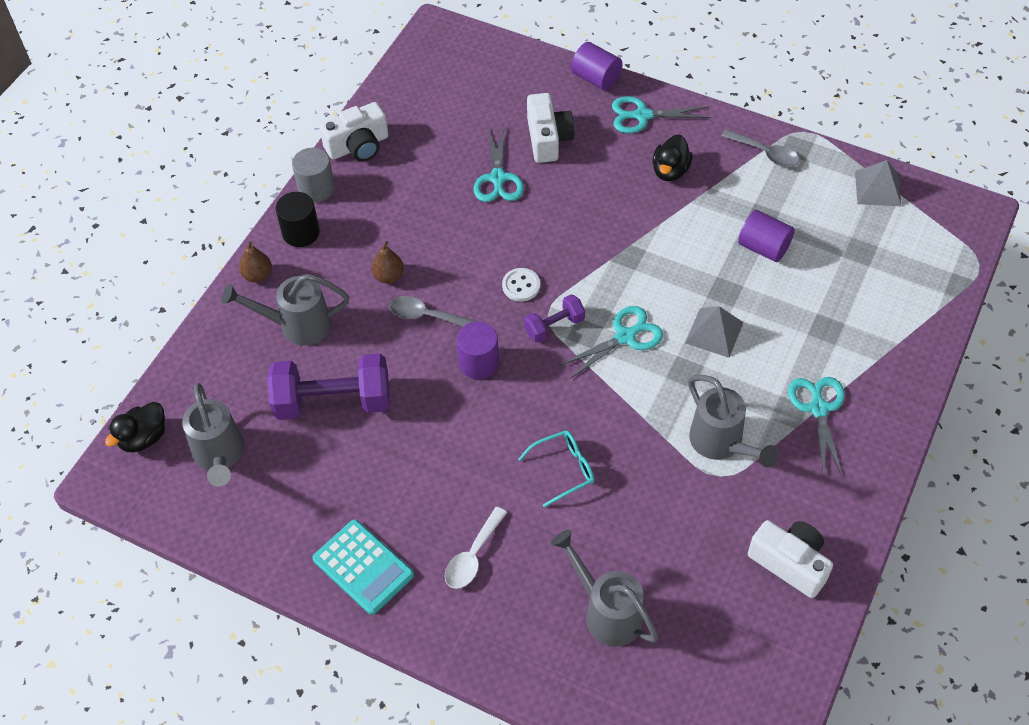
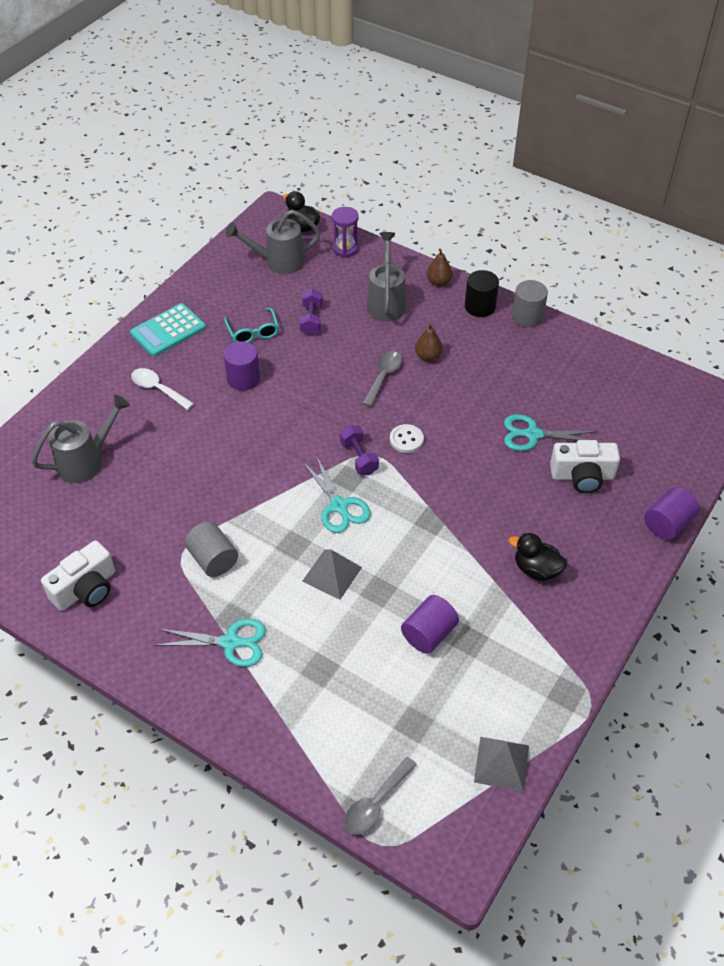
camera: 95 degrees right, 5 degrees down
(191, 381) = (345, 248): none -> purple hourglass
(333, 401) = (311, 320): purple dumbbell -> purple dumbbell, size x0.52
(358, 146) = (575, 344): white camera -> none
(478, 363) = (330, 405): purple cylinder -> purple cylinder (243, 379)
(564, 469) = (216, 449): turquoise glasses -> turquoise glasses (253, 332)
(642, 115) = (614, 556): turquoise scissors -> none
(721, 443) = (213, 559): grey watering can -> grey cylinder
(765, 153) = (558, 660): grey spoon -> grey spoon (376, 803)

